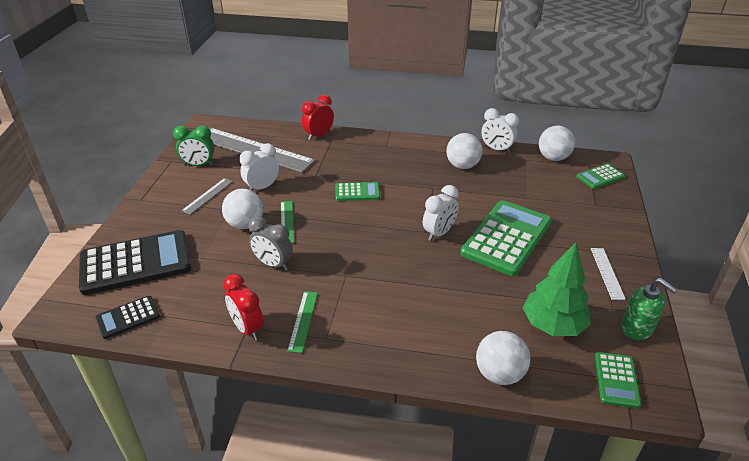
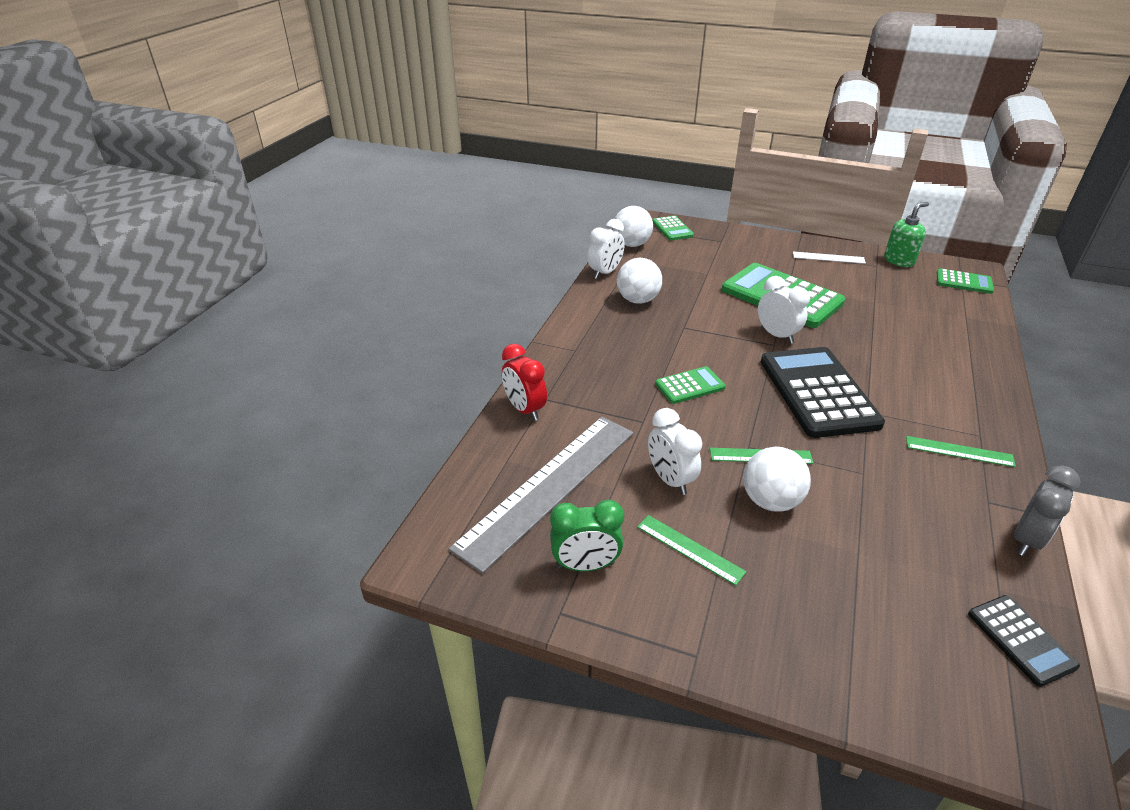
camera: 80 degrees left, 0 degrees up
(136, 263) = (890, 643): black calculator -> black calculator (818, 392)
(199, 165) = (585, 565): green clock -> green clock turned 75 degrees clockwise
(208, 196) = (690, 549): grey ruler -> green ruler
(247, 328) = (991, 501): red clock -> none
(273, 264) = (859, 473): grey clock -> grey clock (1027, 540)
(357, 192) = (690, 386): green calculator -> green calculator turned 60 degrees clockwise
(499, 374) = (983, 334): white ball -> none
(553, 325) = (908, 296): green tree -> none

